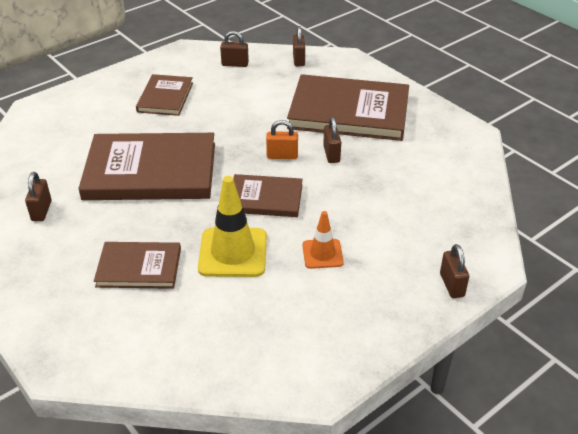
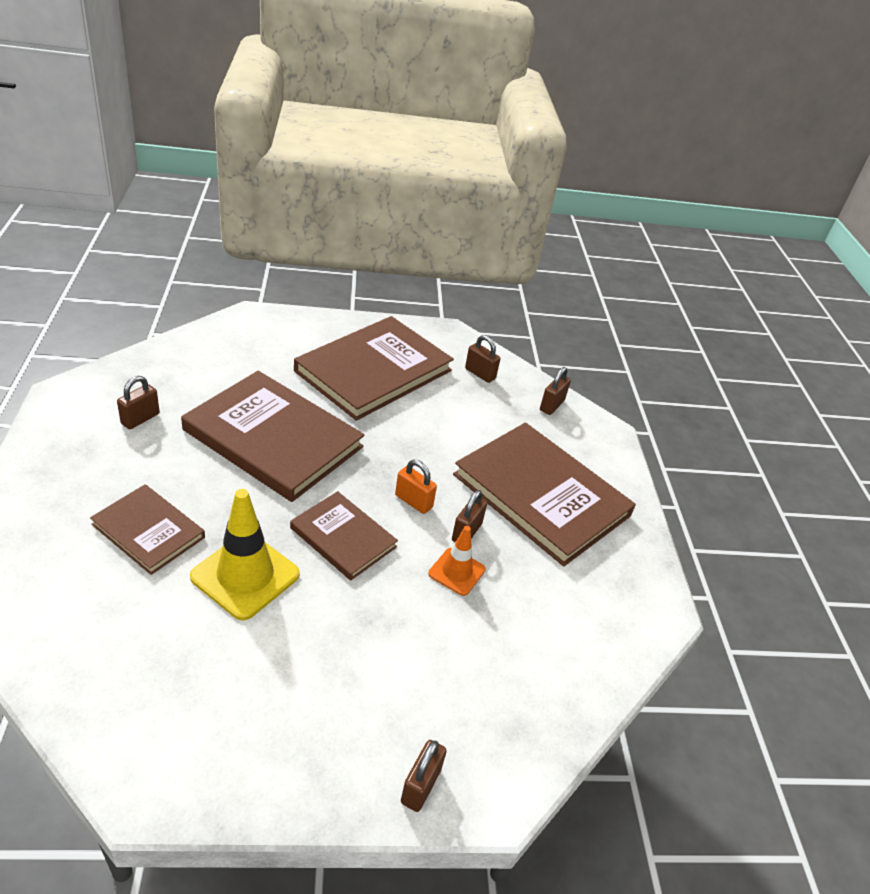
camera: 30 degrees right, 0 degrees up
(165, 97) = (373, 370): brown book -> brown book, size x1.84
(322, 254) = (327, 641): orange traffic cone -> orange traffic cone (457, 571)

